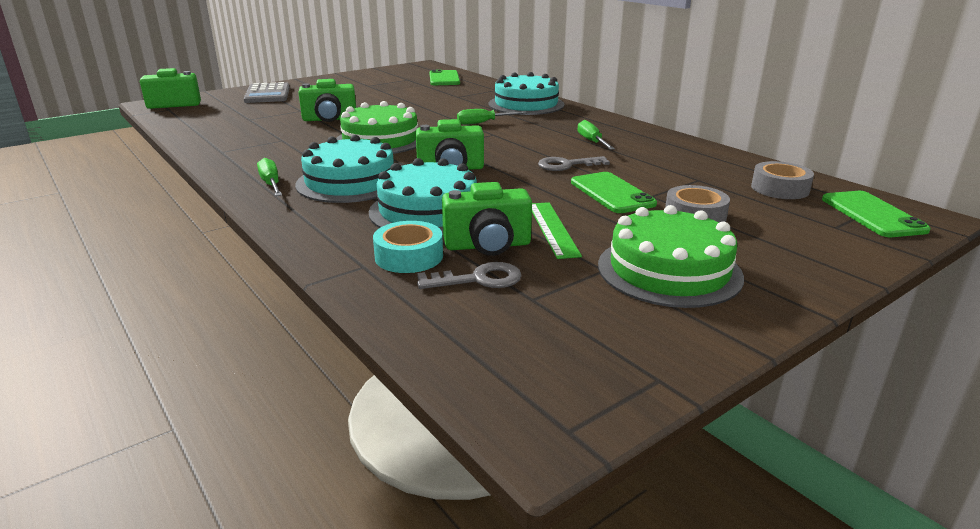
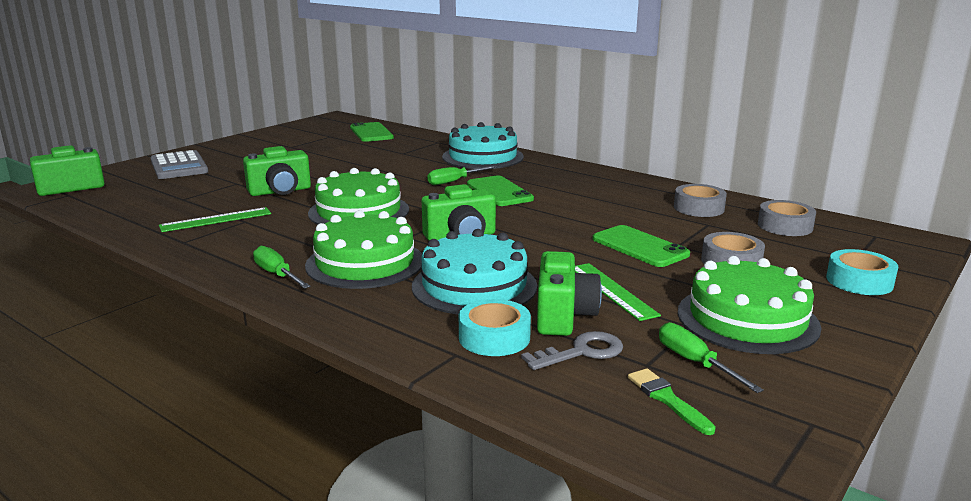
camera: 15 degrees left, 5 degrees down
(260, 137) = (216, 220): none -> green ruler
(350, 182) = (365, 263): turquoise cake -> green cake
(488, 245) = (563, 316): green camera -> green camera turned 60 degrees counterclockwise
(526, 333) = (667, 399): none -> green brush
(567, 165) = (575, 221): grey key -> none
(592, 141) = (580, 193): green screwdriver -> green screwdriver (695, 363)
(700, 164) = (698, 208): none -> grey tape
(822, 249) = (859, 281): none -> turquoise tape
(872, 214) = (877, 243): green phone -> green phone (499, 192)

